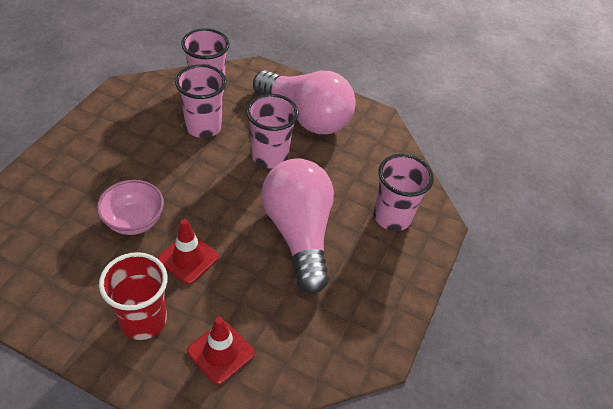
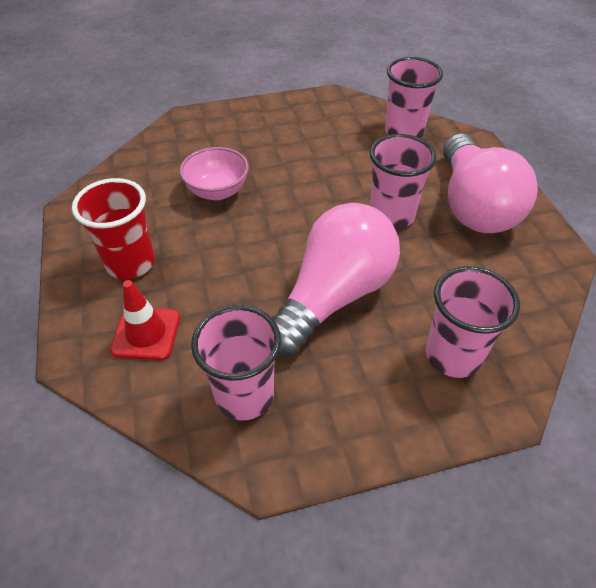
camera: 55 degrees right, 0 degrees up
(188, 258) = (218, 245): red traffic cone -> none
(203, 127) = (361, 158): pink cup -> pink cup (244, 395)

